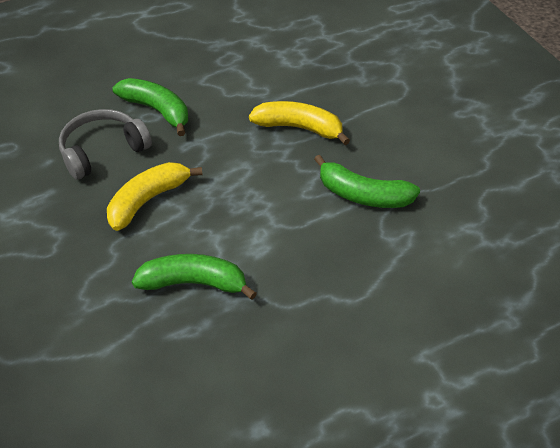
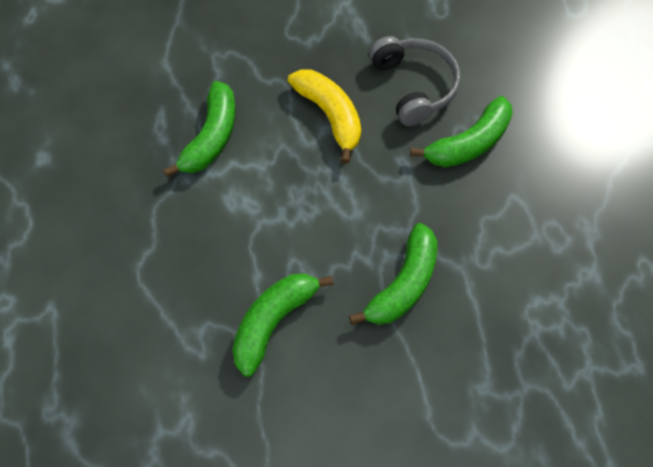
camera: 105 degrees right, 15 degrees up
(299, 128) = (403, 284): yellow banana -> green banana

